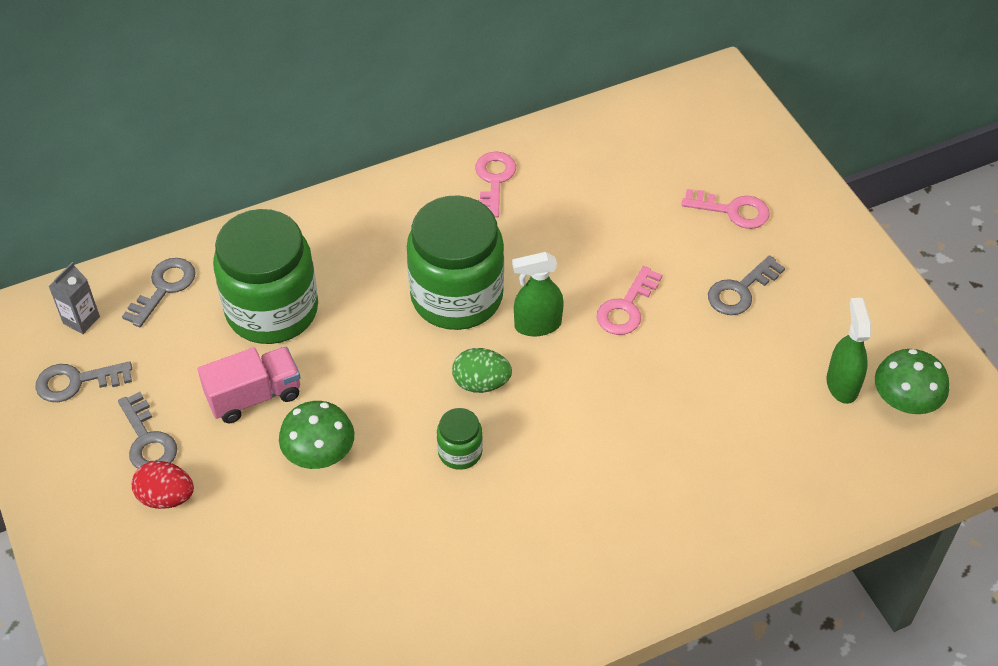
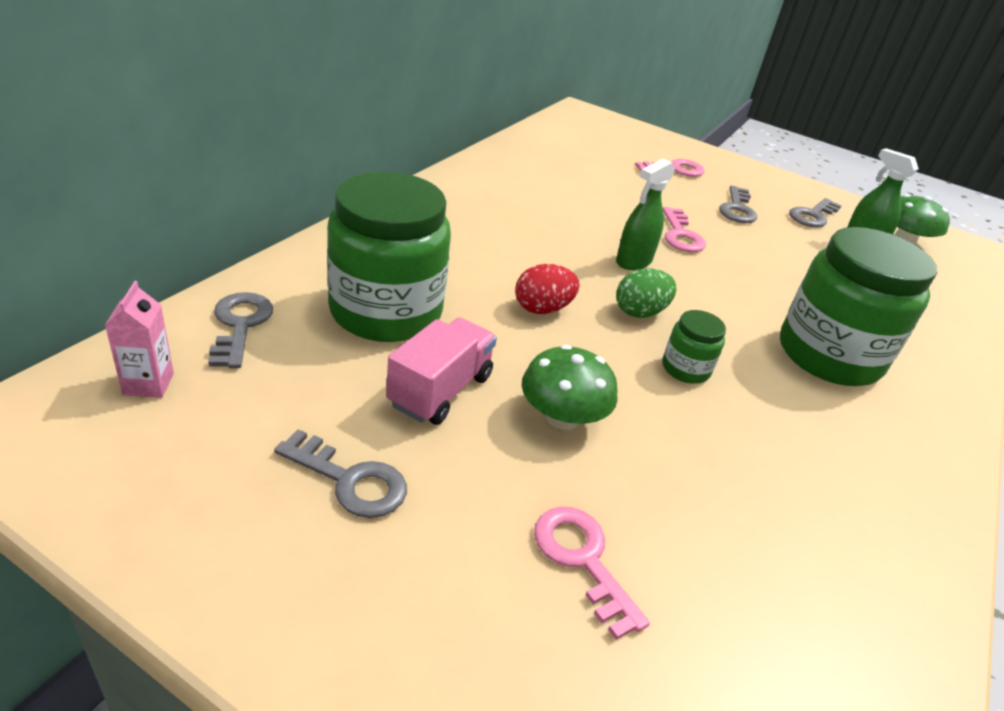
camera: 40 degrees left, 15 degrees down
(76, 382) = (192, 452): grey key -> grey key (812, 216)
(81, 320) = (148, 384): grey carton -> pink carton
(166, 497) = (433, 536): red egg -> red egg (542, 309)
(456, 296) = (548, 259): green jar -> green jar (829, 355)
(494, 180) = (492, 183): pink key -> pink key (582, 559)

